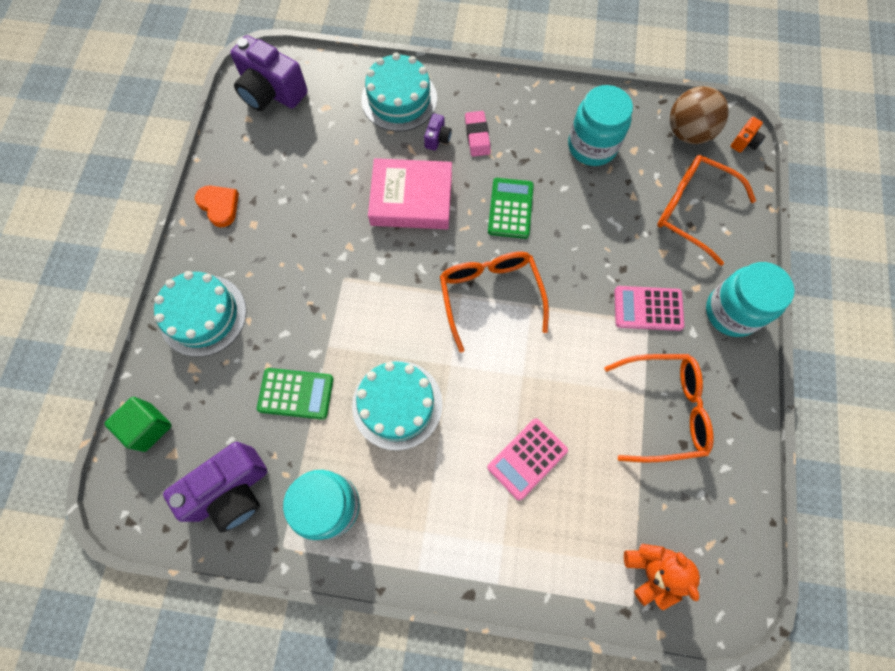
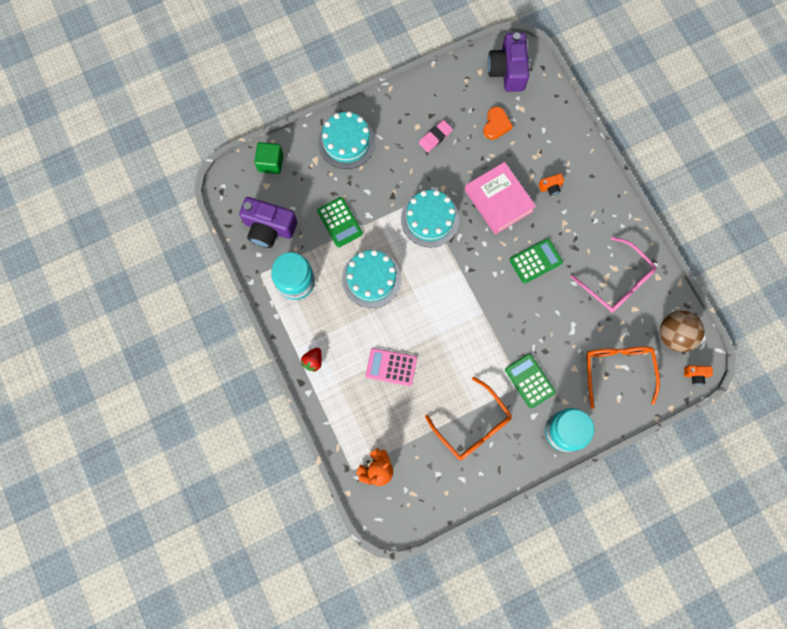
camera: 55 degrees right, 5 degrees up
(219, 206) = (414, 100): orange heart -> orange heart (496, 124)
(399, 99) = (560, 146): turquoise cake -> turquoise cake (430, 219)
(437, 138) = (550, 187): purple camera -> orange camera
(452, 557) = (313, 361): none -> red strawberry
(477, 136) = (570, 209): pink eraser -> pink eraser (435, 137)
(490, 295) = (471, 286): orange glasses -> none
(592, 146) = (617, 282): turquoise jar -> pink glasses
(648, 308) = (529, 381): pink calculator -> green calculator

